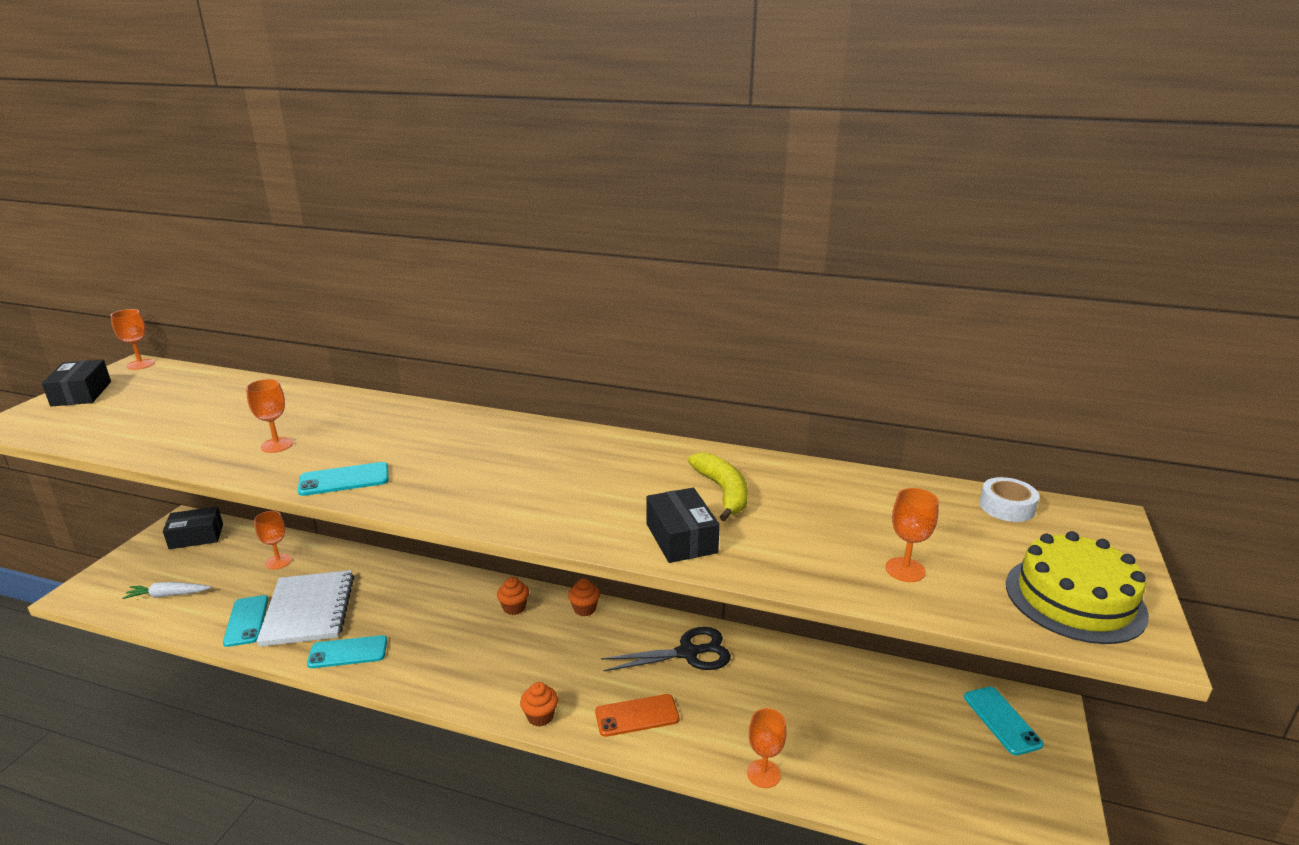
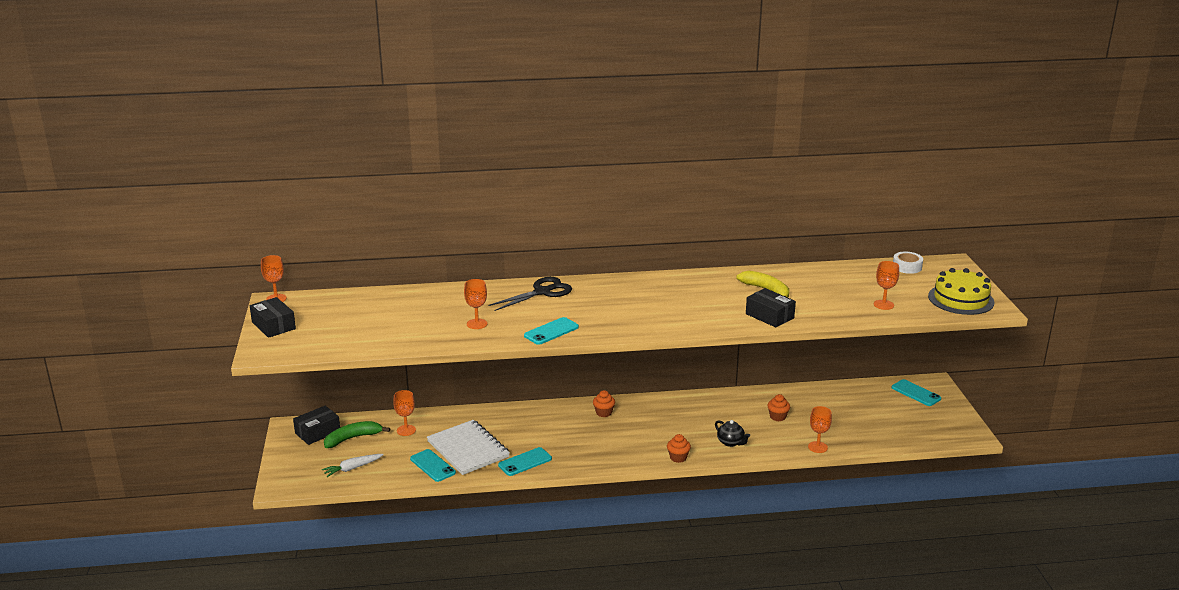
camera: 25 degrees left, 0 degrees up
(217, 555) = (353, 438): none -> green banana
(584, 609) = (648, 402): orange cupcake -> orange cupcake (777, 417)
(637, 715) = (731, 442): orange phone -> black teapot
(688, 653) = (732, 407): black scissors -> black scissors (542, 292)

